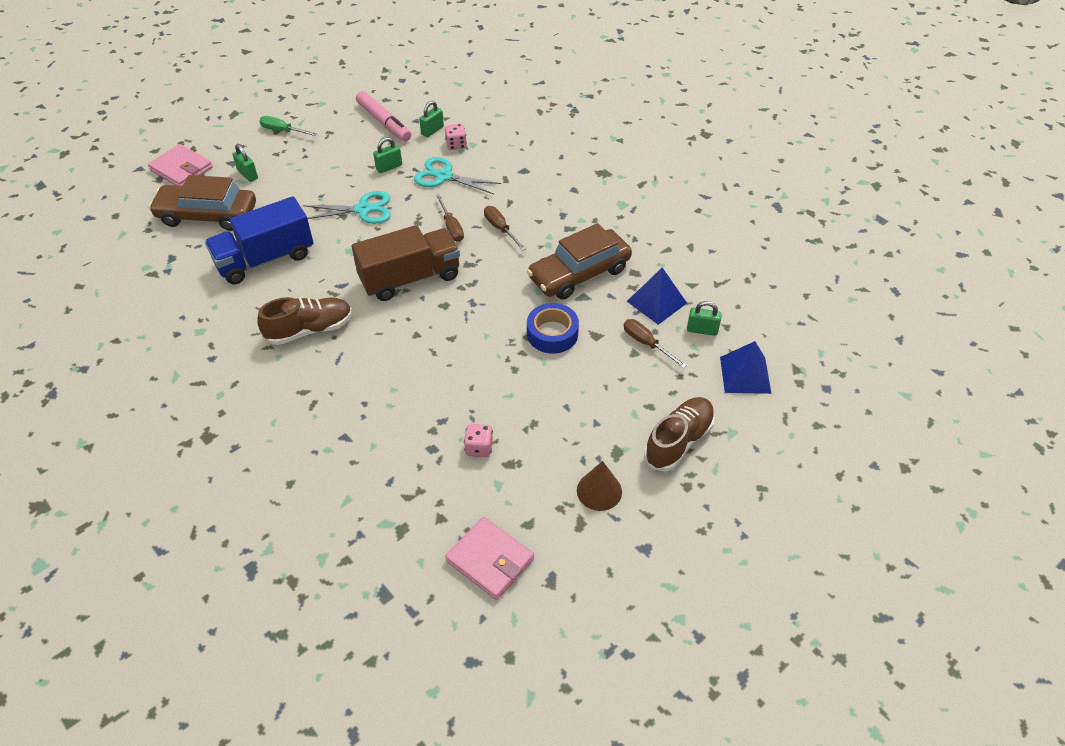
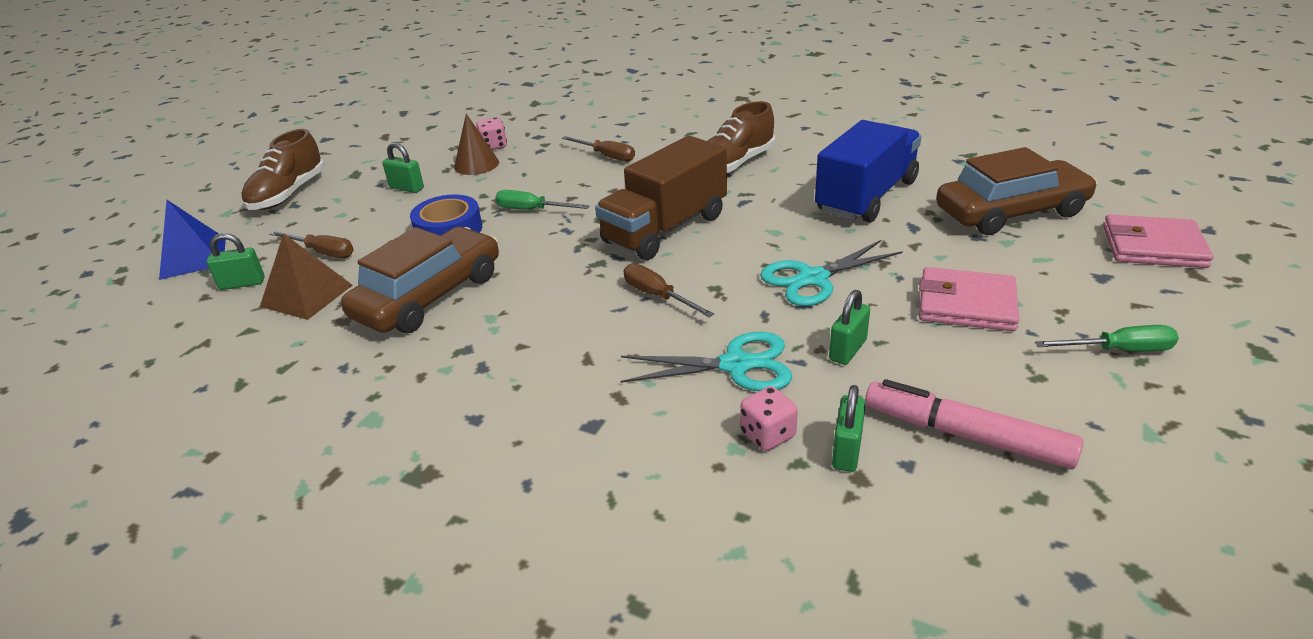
camera: 160 degrees right, 15 degrees down
(247, 174) = (1049, 269): green padlock -> green padlock (406, 188)
(485, 334) = (531, 210): none -> green screwdriver
(490, 560) = (455, 108): pink wallet -> pink wallet (966, 304)
(500, 229) = (578, 316): brown screwdriver -> brown screwdriver (606, 156)
(599, 491) = (370, 152): brown cone -> brown cone (476, 164)
(656, 302) = (306, 295): blue pyramid -> brown pyramid

